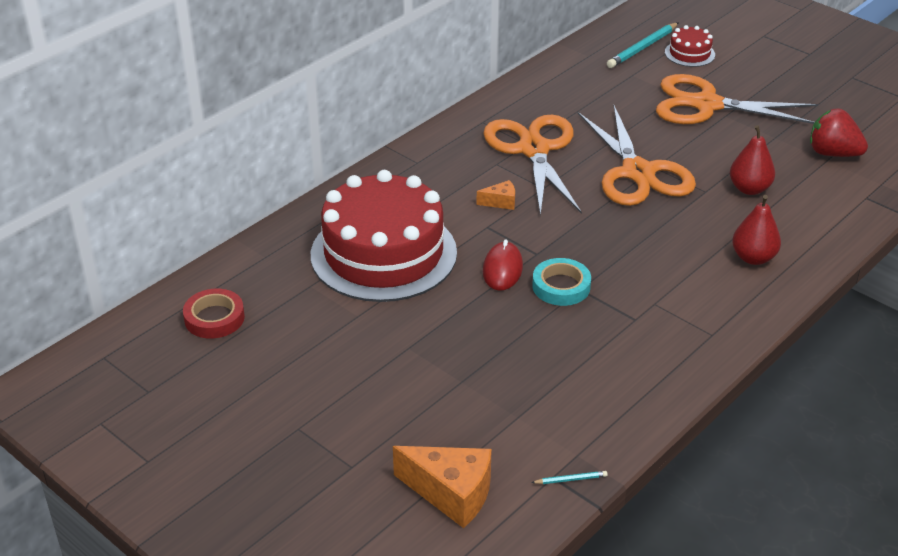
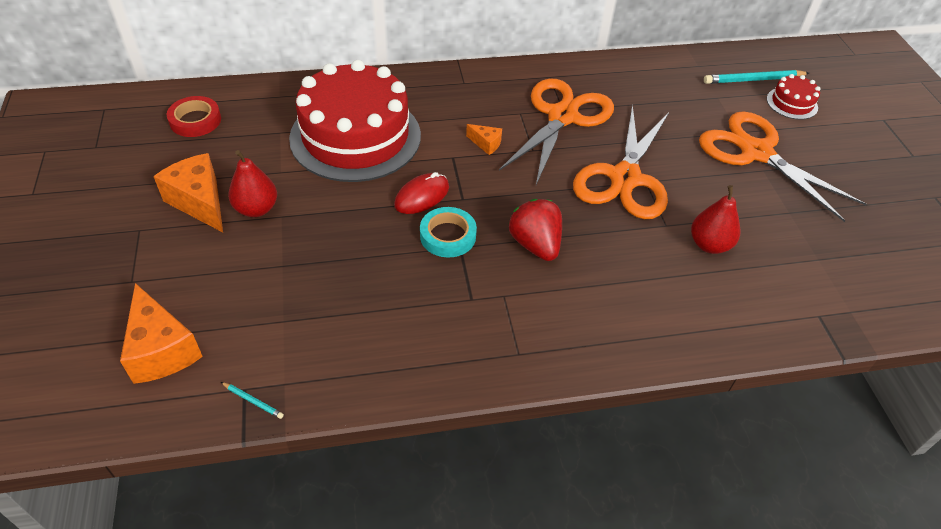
camera: 35 degrees right, 10 degrees up
(320, 377) = (199, 202): none -> orange cheese
(753, 258) = (639, 308): red pear -> red pear (256, 209)
(833, 153) = (831, 256): red strawberry -> red strawberry (535, 244)

